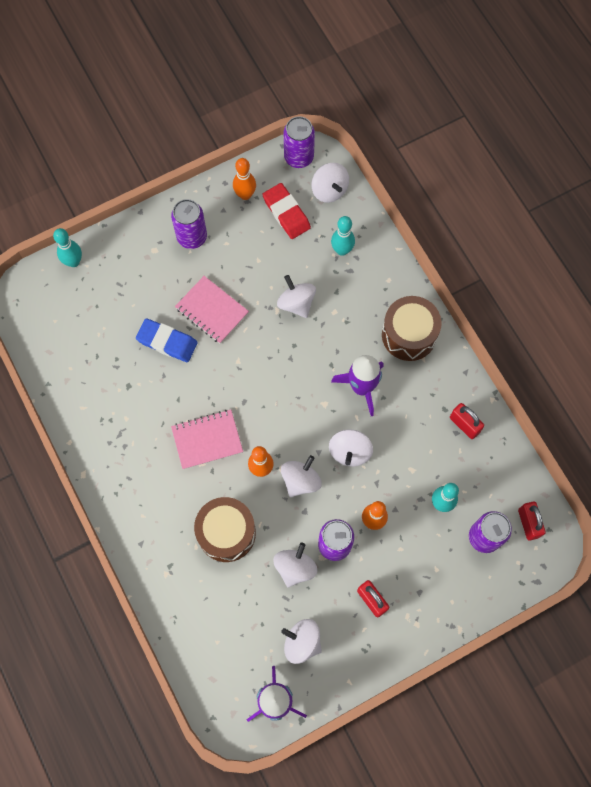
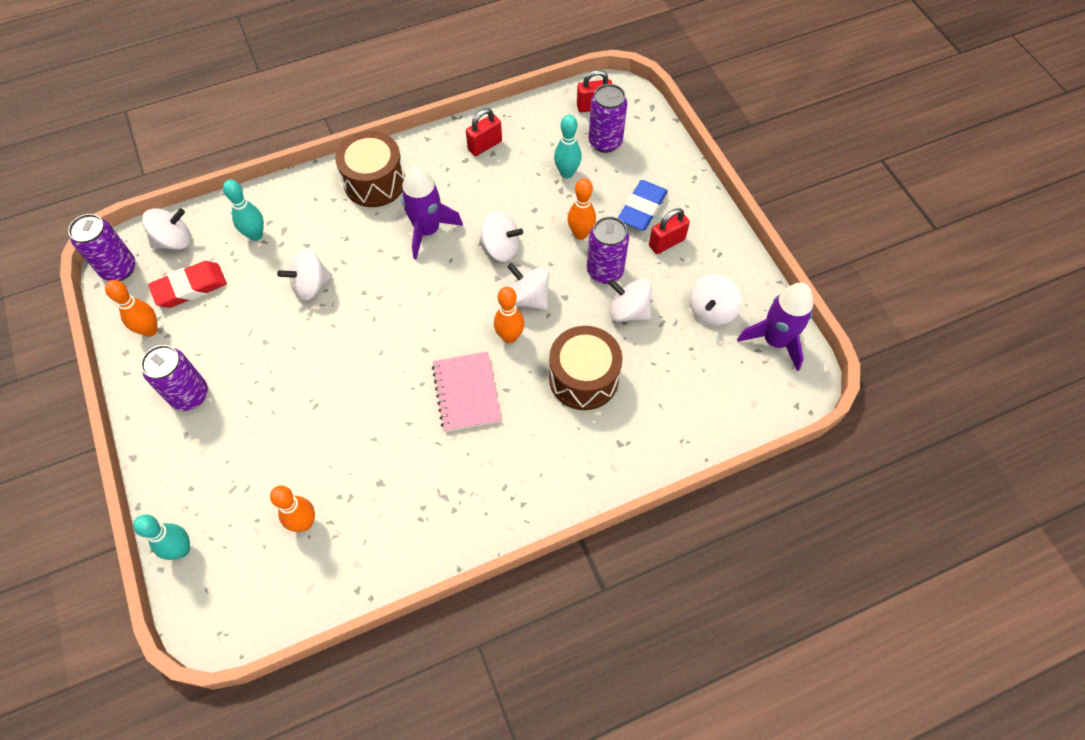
camera: 85 degrees left, 10 degrees down
(95, 339) = (304, 523): none -> orange bowling pin
(167, 342) = (329, 432): blue eraser -> blue eraser (642, 208)
(212, 310) = (298, 377): pink notebook -> none

